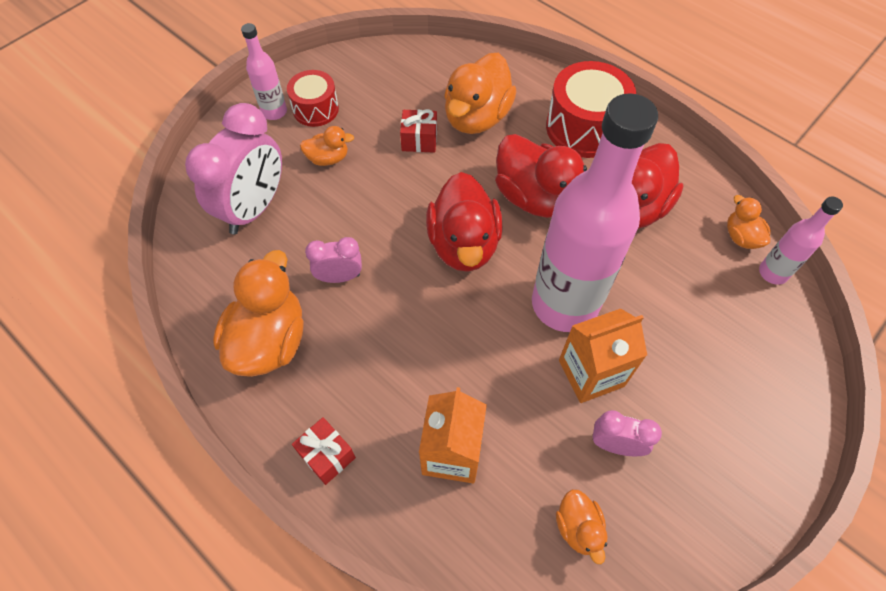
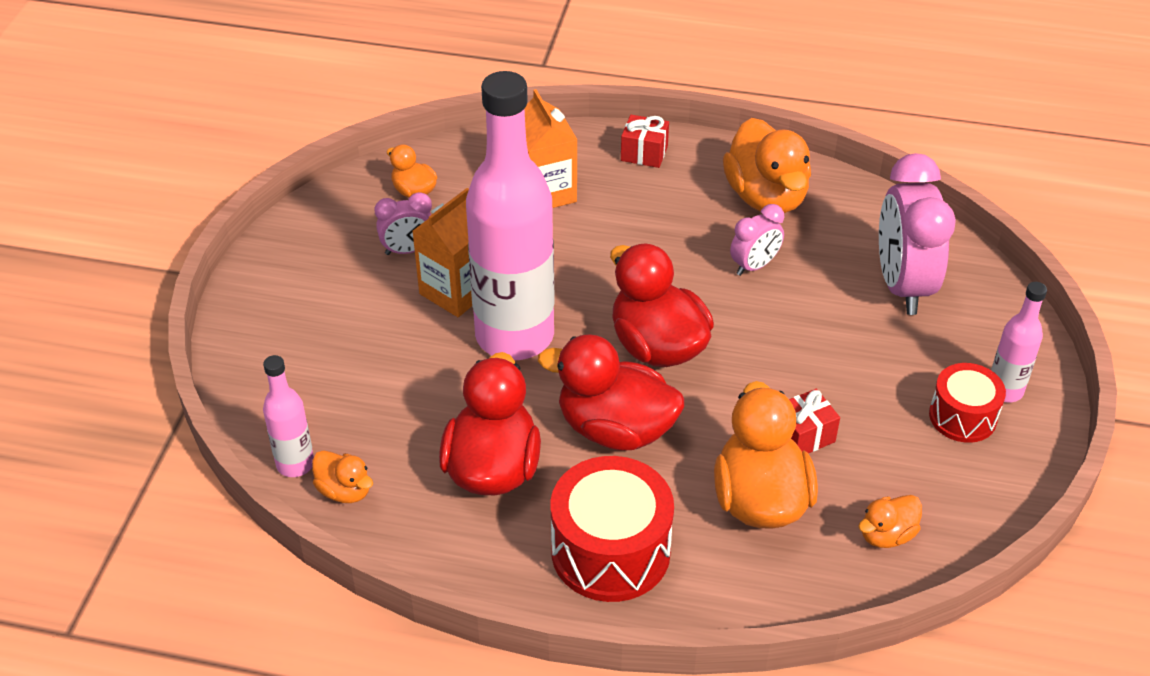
camera: 150 degrees right, 15 degrees down
(328, 158) = (884, 367): orange duck -> orange duck (886, 535)

